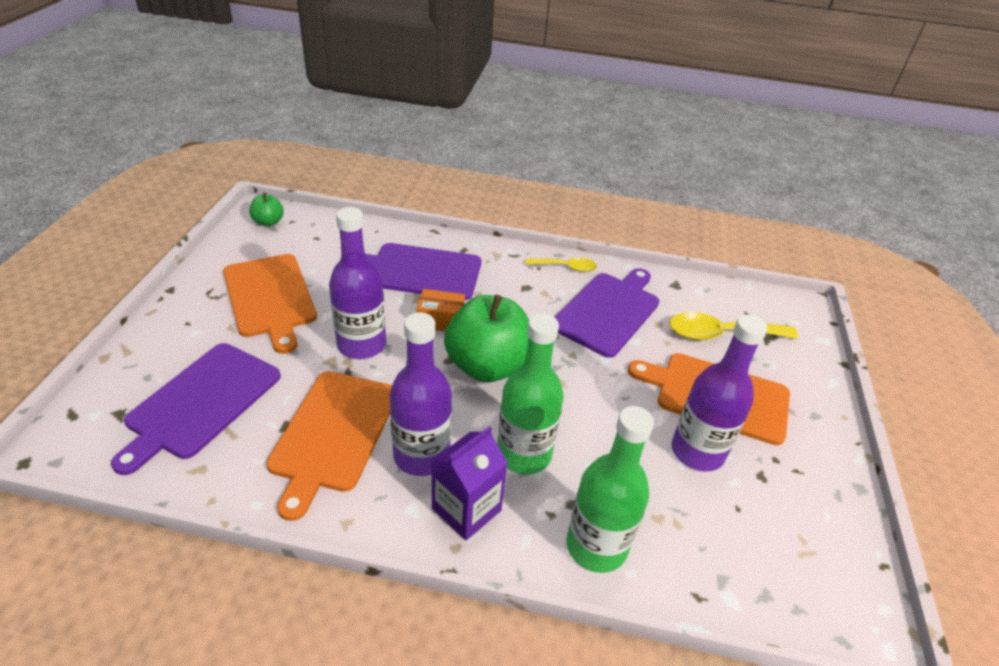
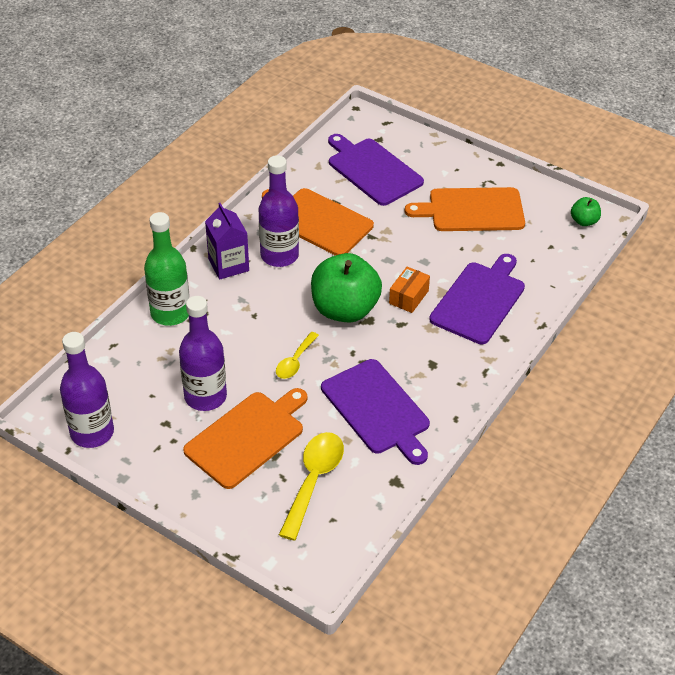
camera: 115 degrees right, 5 degrees up
(361, 345) = (397, 248): purple bottle -> purple bottle (92, 432)
(524, 454) = (254, 303): green bottle -> none
(566, 267) = (452, 404): yellow spoon -> yellow spoon (295, 361)

